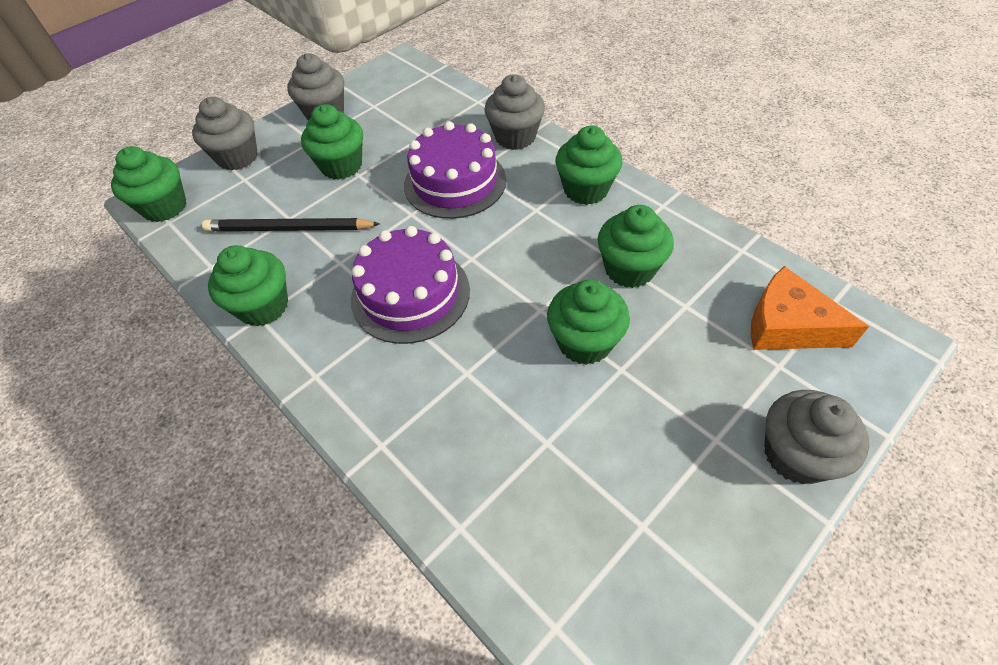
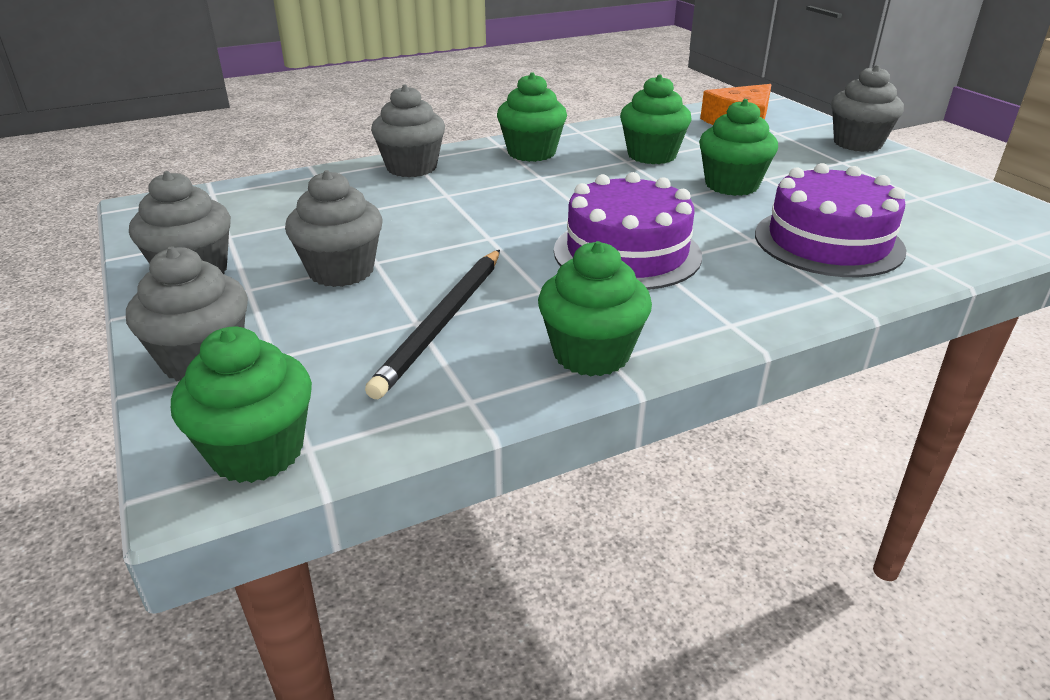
camera: 75 degrees left, 20 degrees down
(341, 166) = (341, 271): green cupcake -> grey cupcake
(455, 182) = (456, 206): purple cake -> purple cake (828, 242)

